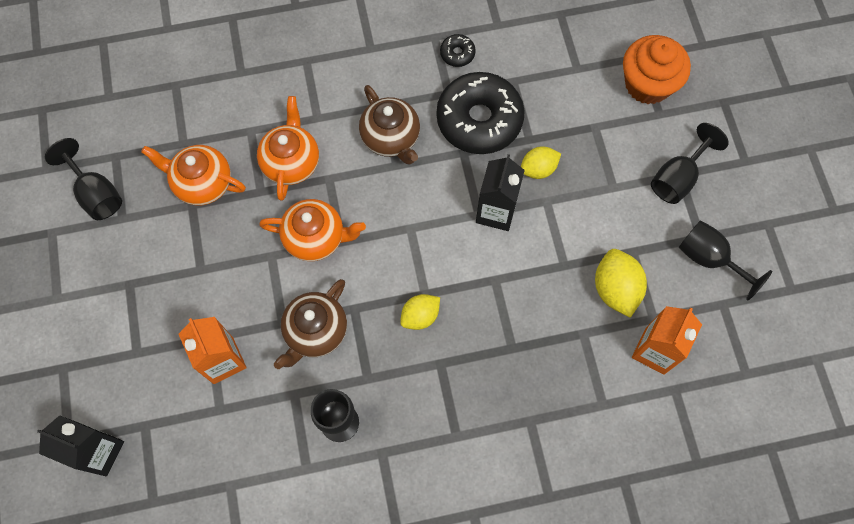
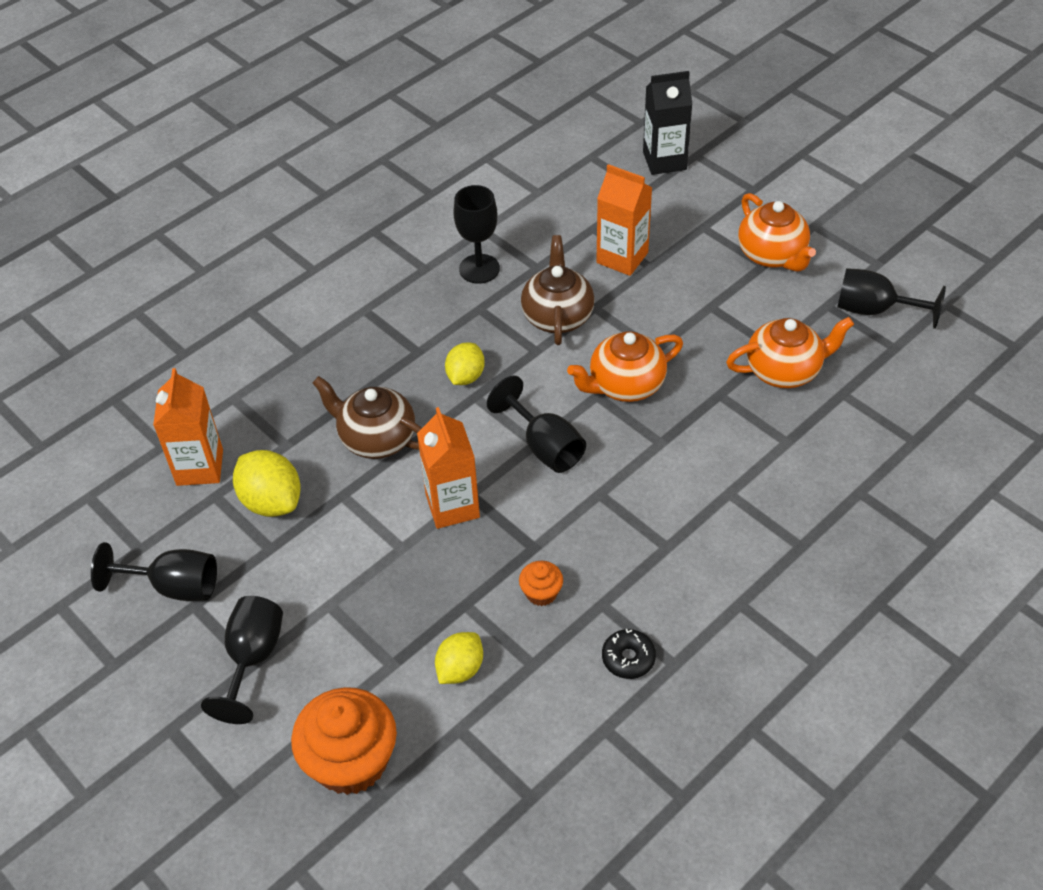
camera: 150 degrees right, 20 degrees down
(291, 162) = (714, 436): orange teapot -> orange teapot (772, 255)
(391, 138) = (628, 517): brown teapot -> brown teapot (376, 438)
(405, 221) = (545, 446): none -> black goblet
(479, 120) = (541, 593): black donut -> orange cupcake
(496, 212) = (452, 506): black carton -> orange carton
(538, 169) = (432, 576): yellow lemon -> yellow lemon (460, 669)

